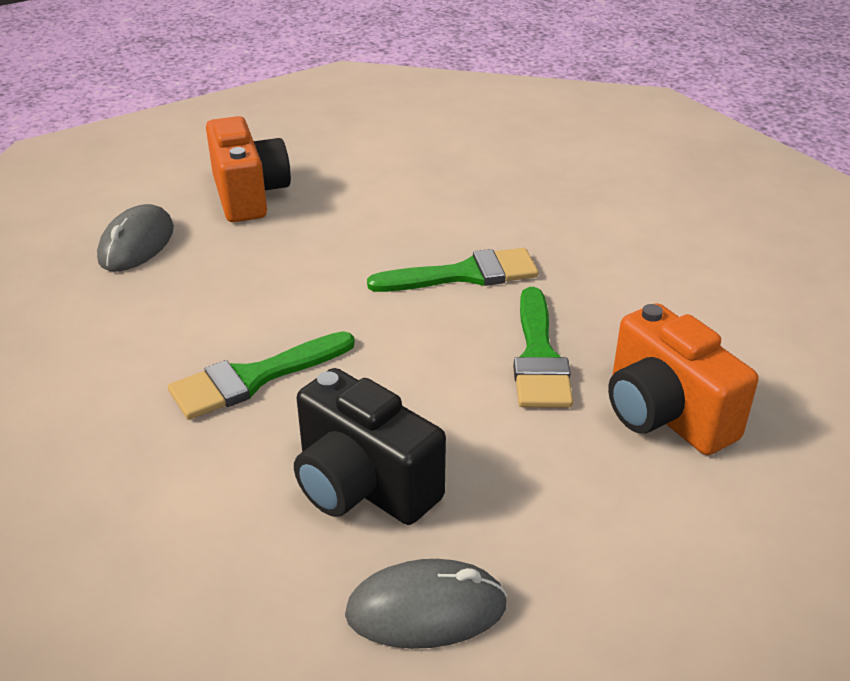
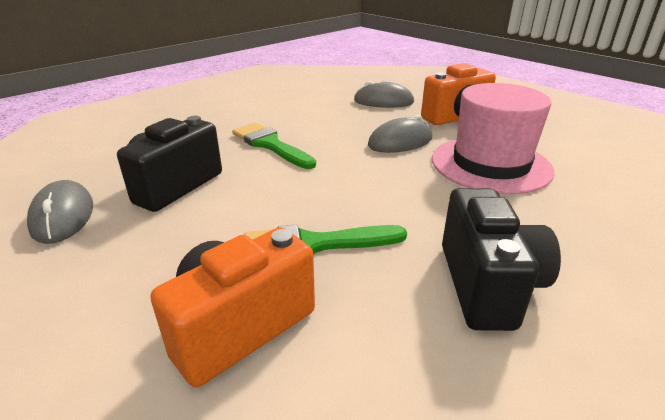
camera: 80 degrees right, 5 degrees down
(302, 256) = (400, 142): none -> grey mouse
(394, 206) = (490, 164): none -> pink hat
(464, 274) = (414, 201): green brush -> none
(611, 264) = (487, 285): none -> black camera

